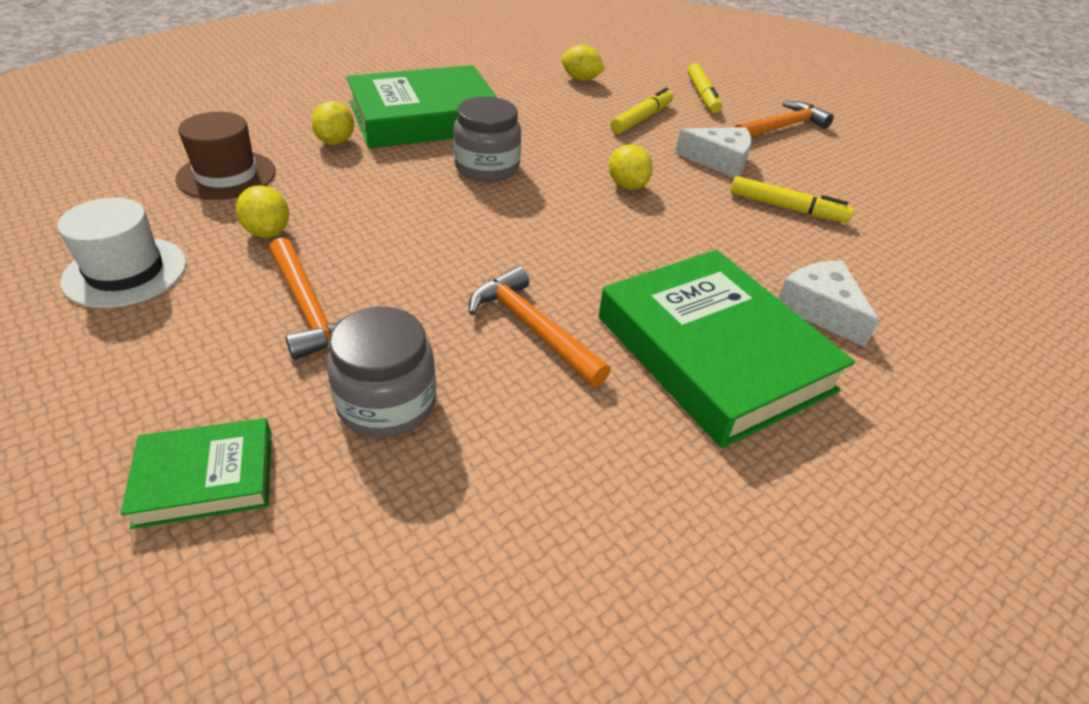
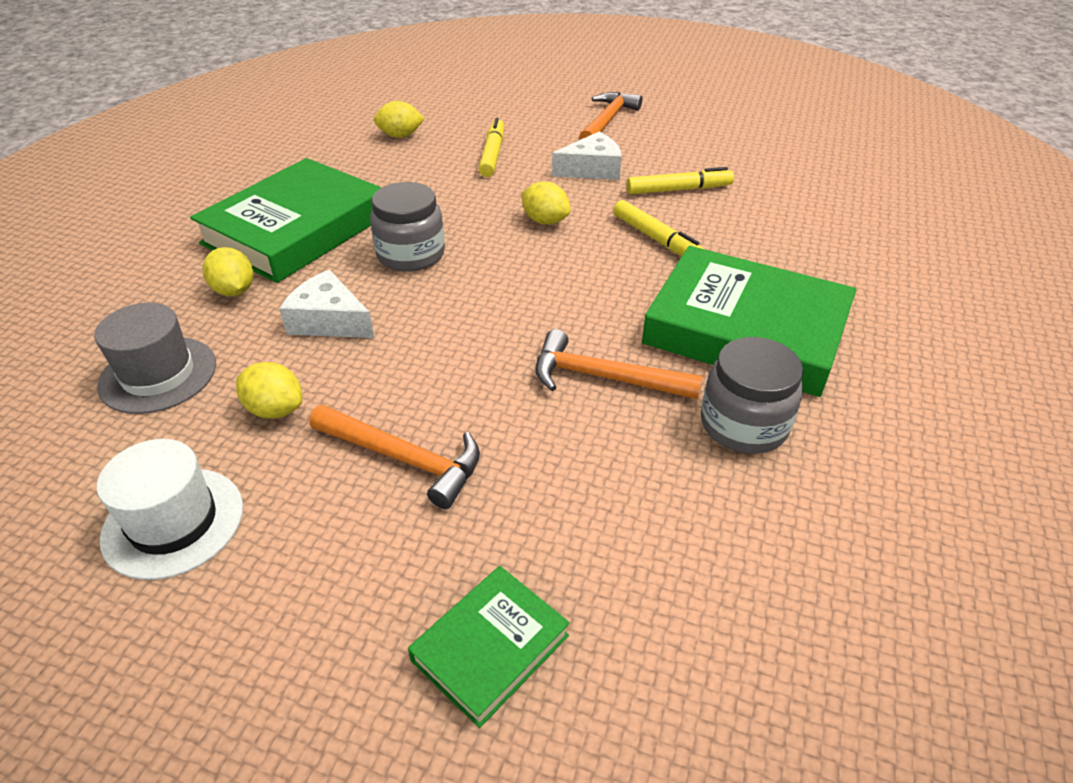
camera: 30 degrees left, 0 degrees up
(226, 175) = (158, 375): brown hat -> grey hat
(387, 404) = (564, 500): grey jar -> grey jar (743, 424)
(702, 95) = (518, 113): yellow marker -> yellow marker (657, 240)
(820, 310) = (778, 262): white cheese -> white cheese (329, 321)

